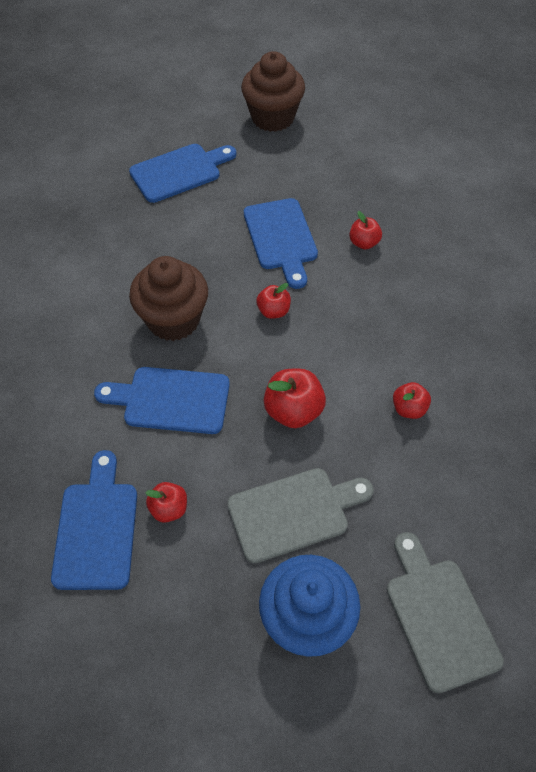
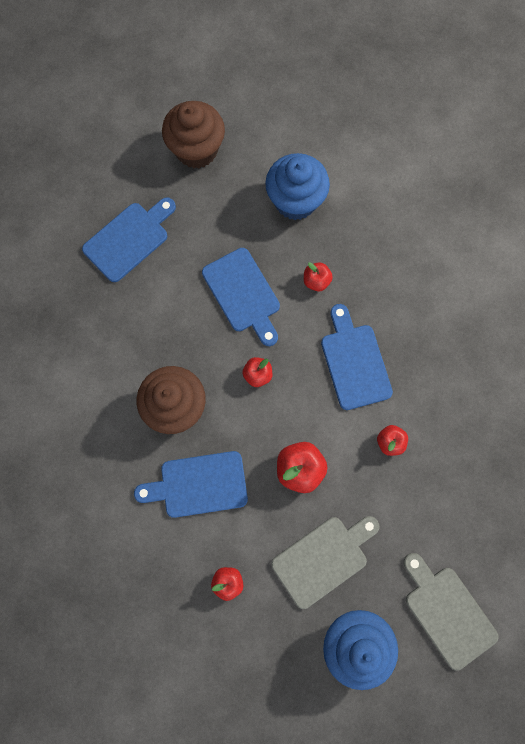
camera: 15 degrees left, 20 degrees up
(97, 528) = (178, 613): blue cutting board -> blue cutting board (354, 362)
(361, 174) = (295, 201): none -> blue cupcake

